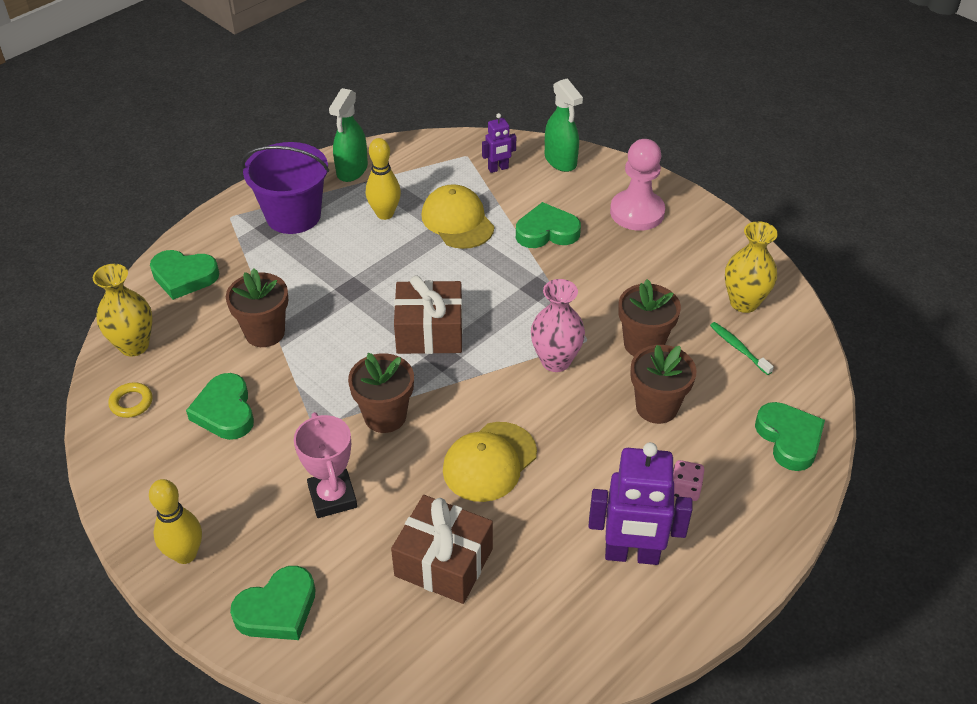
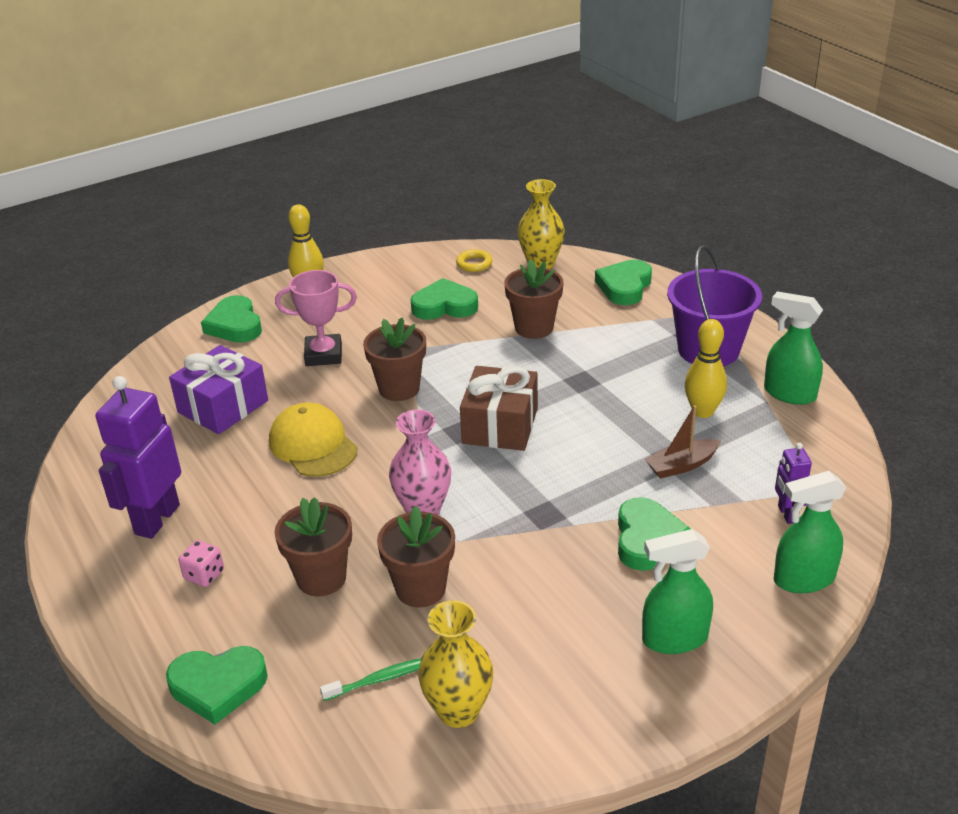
camera: 105 degrees right, 10 degrees down
(443, 562) = (223, 406): brown gift -> purple gift
(457, 221) = (681, 465): yellow cap -> brown boat
(637, 212) = (674, 639): pink pawn -> green spray bottle

